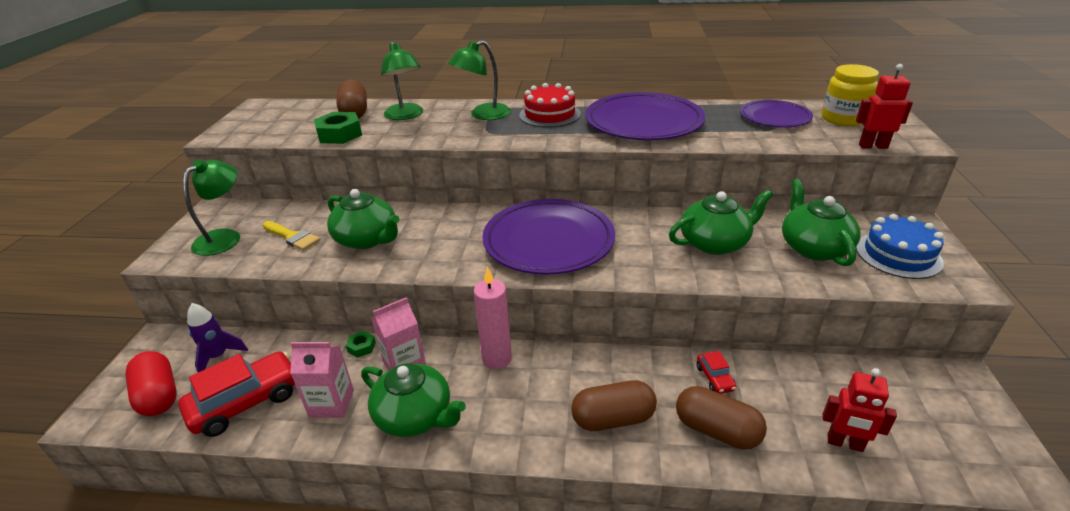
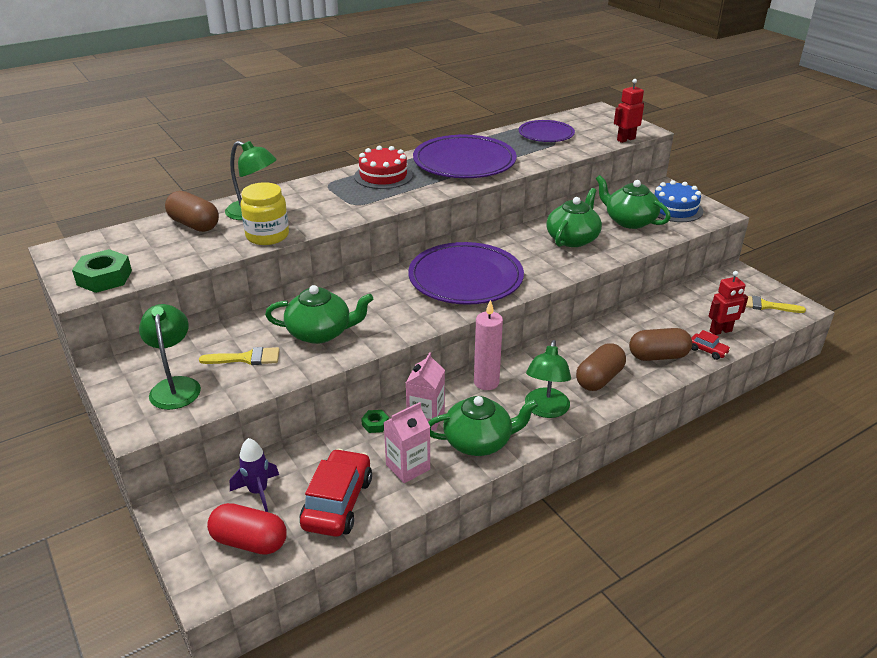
camera: 40 degrees left, 0 degrees up
(339, 134) = (218, 247): green nut -> green nut (104, 278)
(483, 115) = (326, 192): green lamp -> green lamp (545, 410)
(715, 378) = (627, 330): red car -> red car (707, 351)
(843, 119) = (587, 124): yellow jar -> yellow jar (267, 236)
(960, 442) = (765, 305): none -> yellow brush

